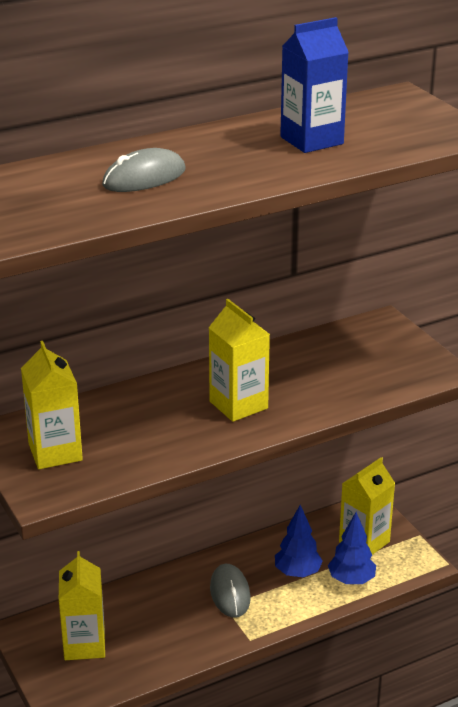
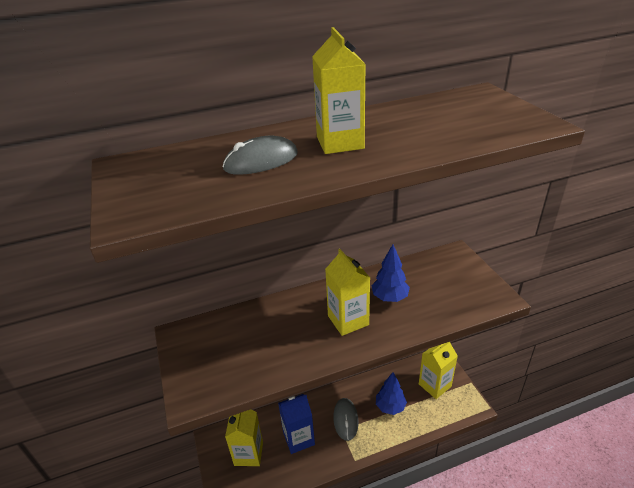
camera: 10 degrees right, 5 degrees up
(55, 452) = (210, 356): yellow carton -> yellow carton (340, 143)
(311, 140) = (408, 129): blue carton -> blue carton (299, 438)
(351, 580) = (425, 416): blue tree -> blue tree (389, 297)

